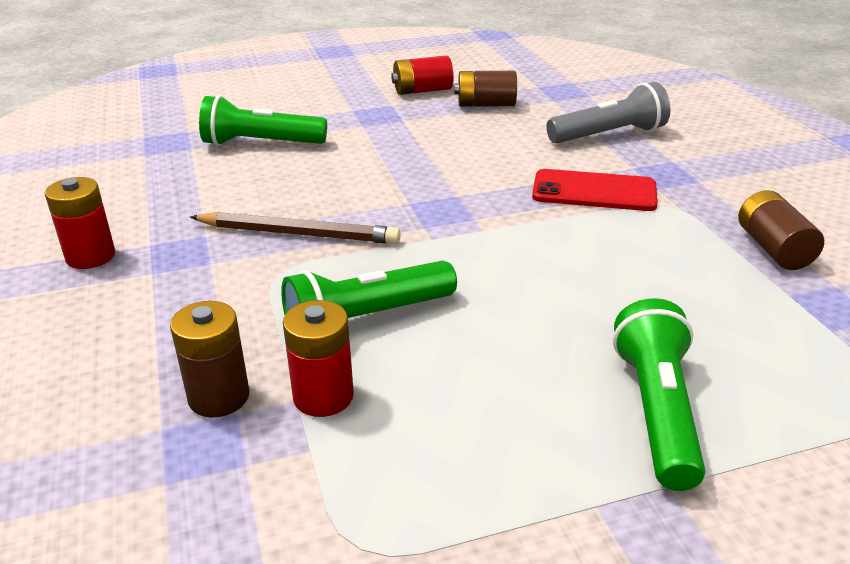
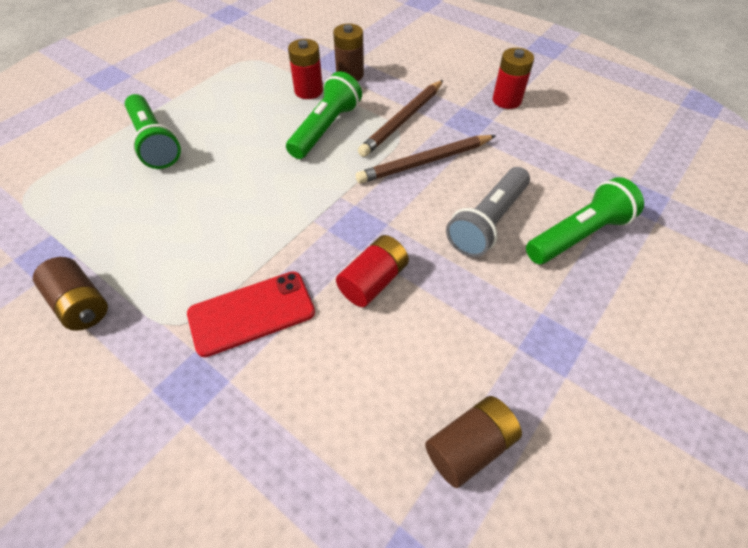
camera: 145 degrees right, 20 degrees up
(253, 286) = (402, 120): none -> brown pencil
(422, 91) = (575, 441): red battery -> red battery (373, 281)
(609, 135) = (279, 447): grey flashlight -> grey flashlight (487, 222)

